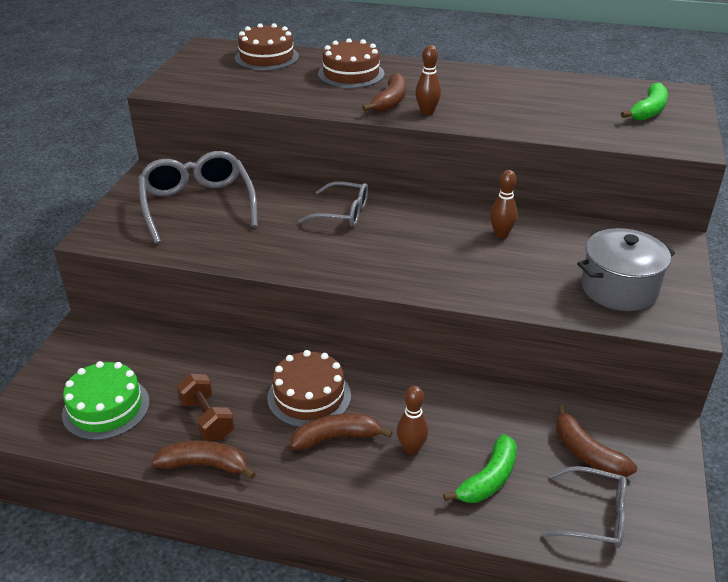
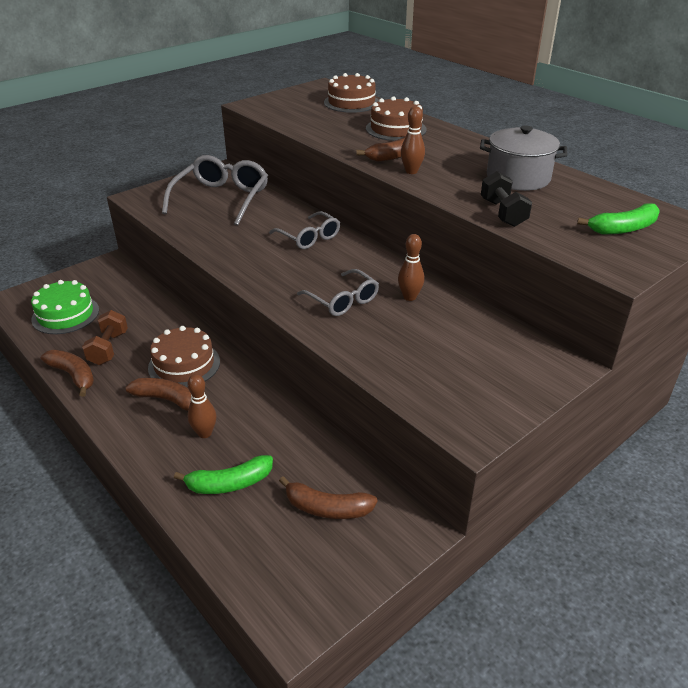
camera: 35 degrees right, 0 degrees up
(552, 127) = (503, 213): none -> black dumbbell
(587, 453) = (327, 508): brown banana -> brown banana turned 75 degrees counterclockwise
(594, 516) = (271, 556): grey glasses -> grey glasses (343, 300)
(619, 289) = (452, 379): grey pot -> grey pot (518, 178)

